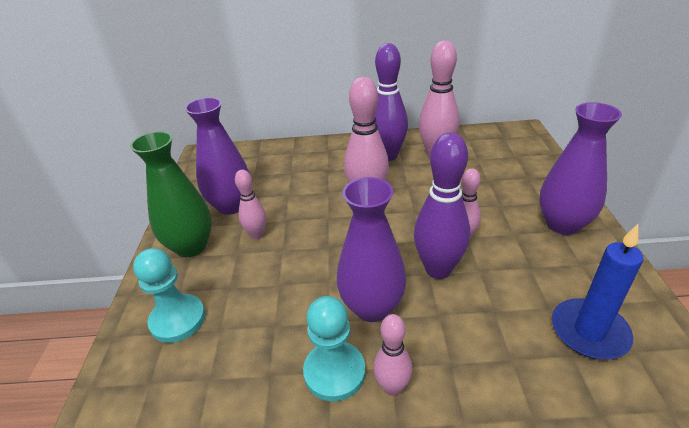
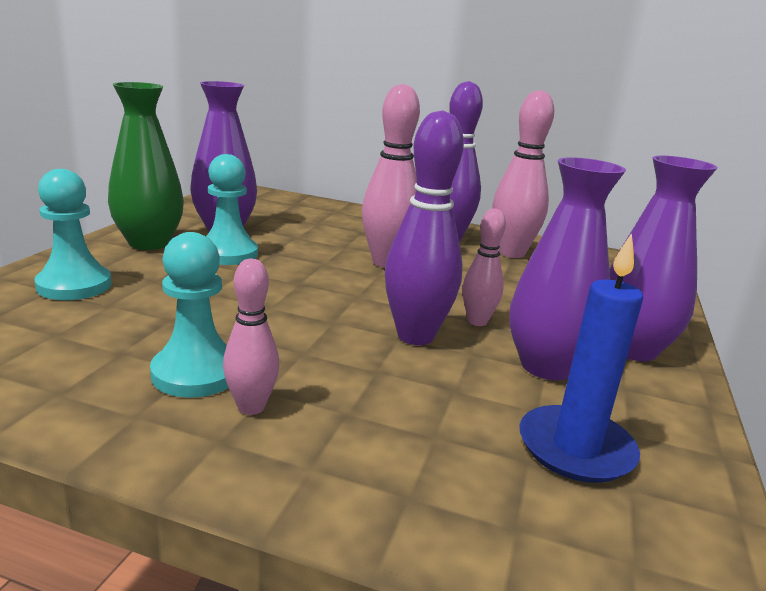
camera: 15 degrees right, 15 degrees down
(257, 235) = (228, 254): pink bowling pin -> turquoise pawn
(372, 307) = (299, 340): purple vase -> purple vase (546, 366)

